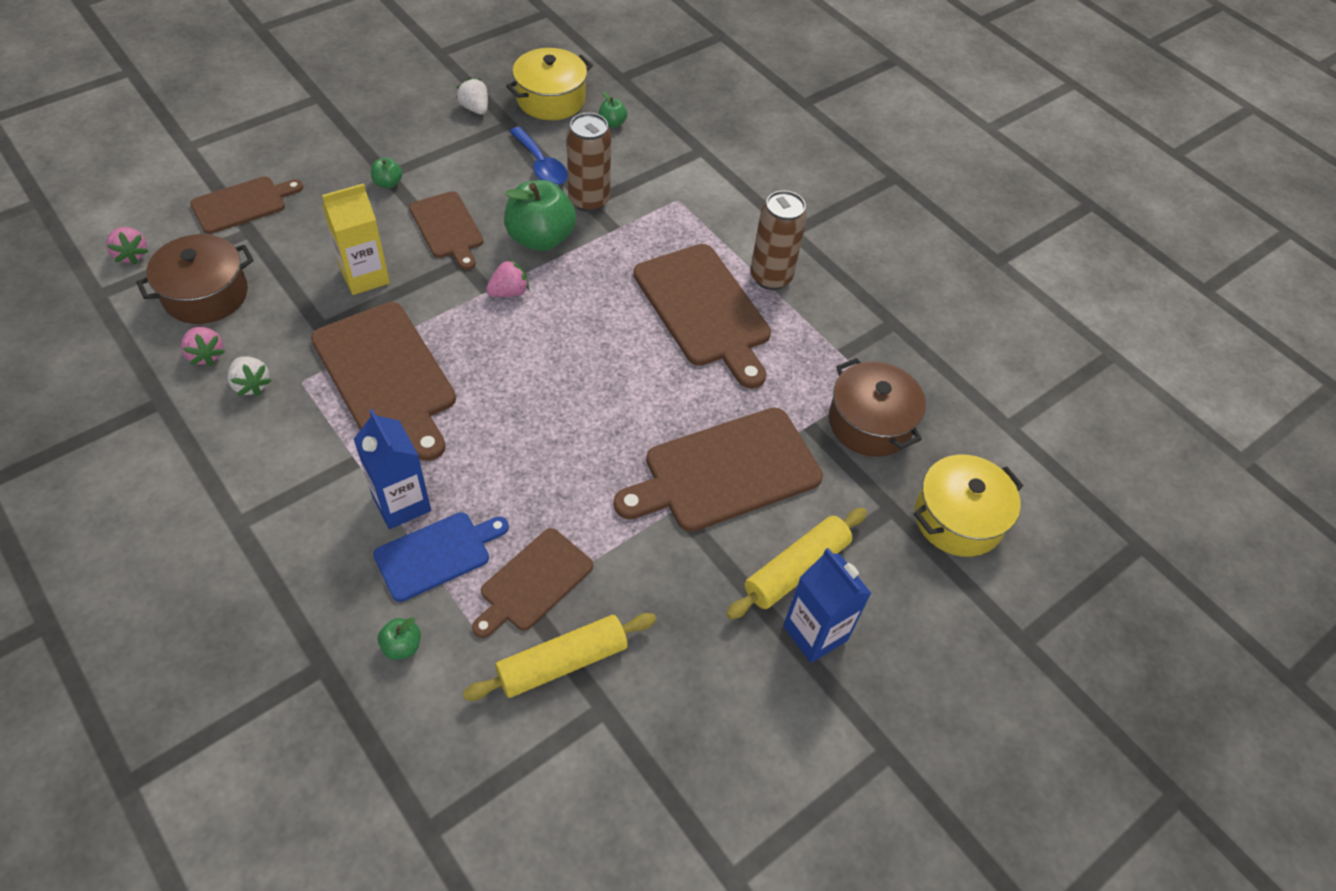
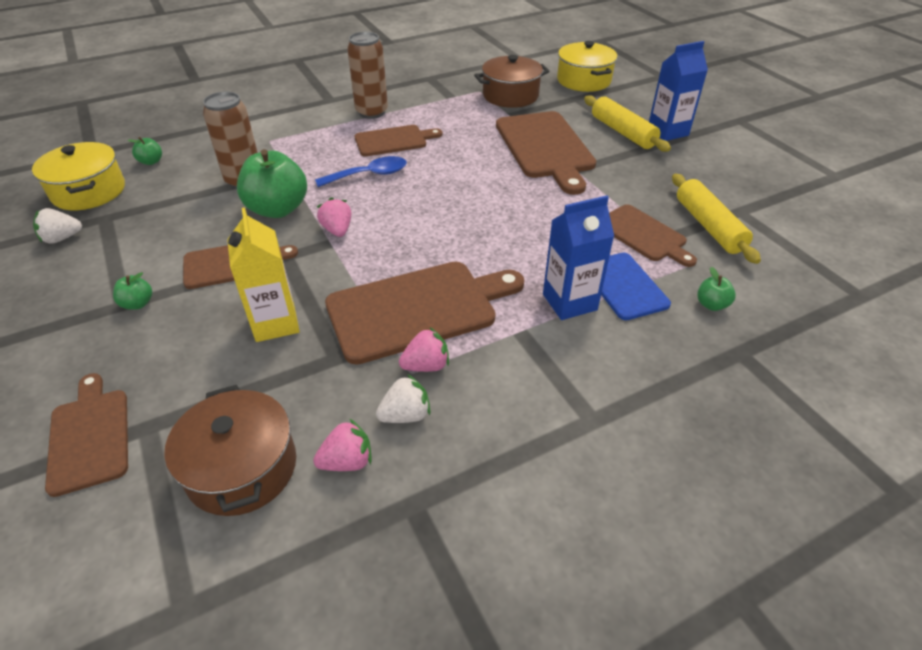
camera: 75 degrees left, 10 degrees down
(131, 255) = (119, 567): pink strawberry -> pink strawberry (426, 365)
(541, 165) = (180, 203): blue spoon -> blue spoon (369, 175)
(704, 310) = (394, 141): brown cutting board -> brown cutting board, size x0.60

